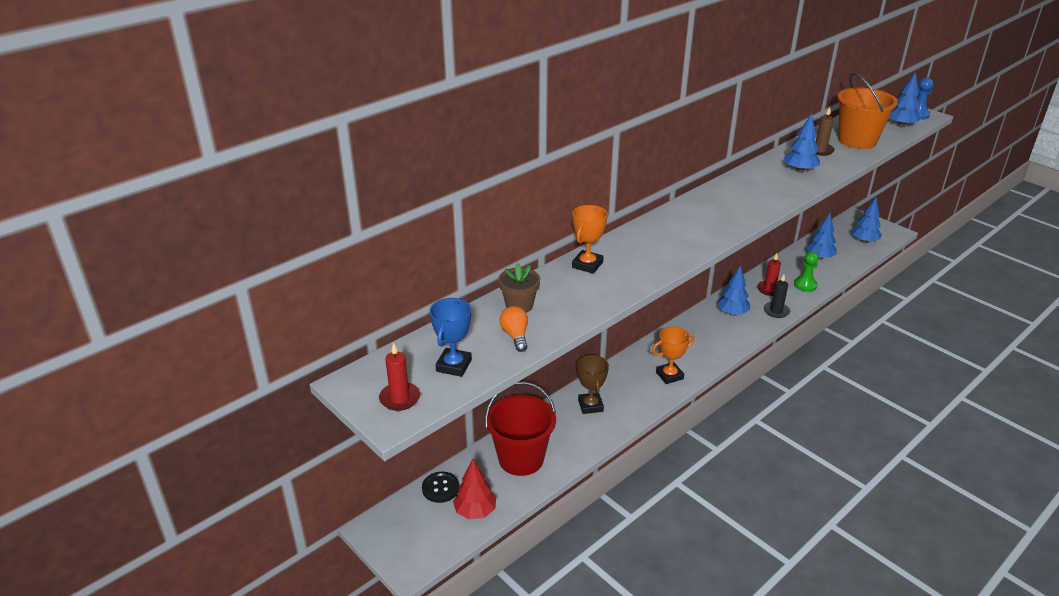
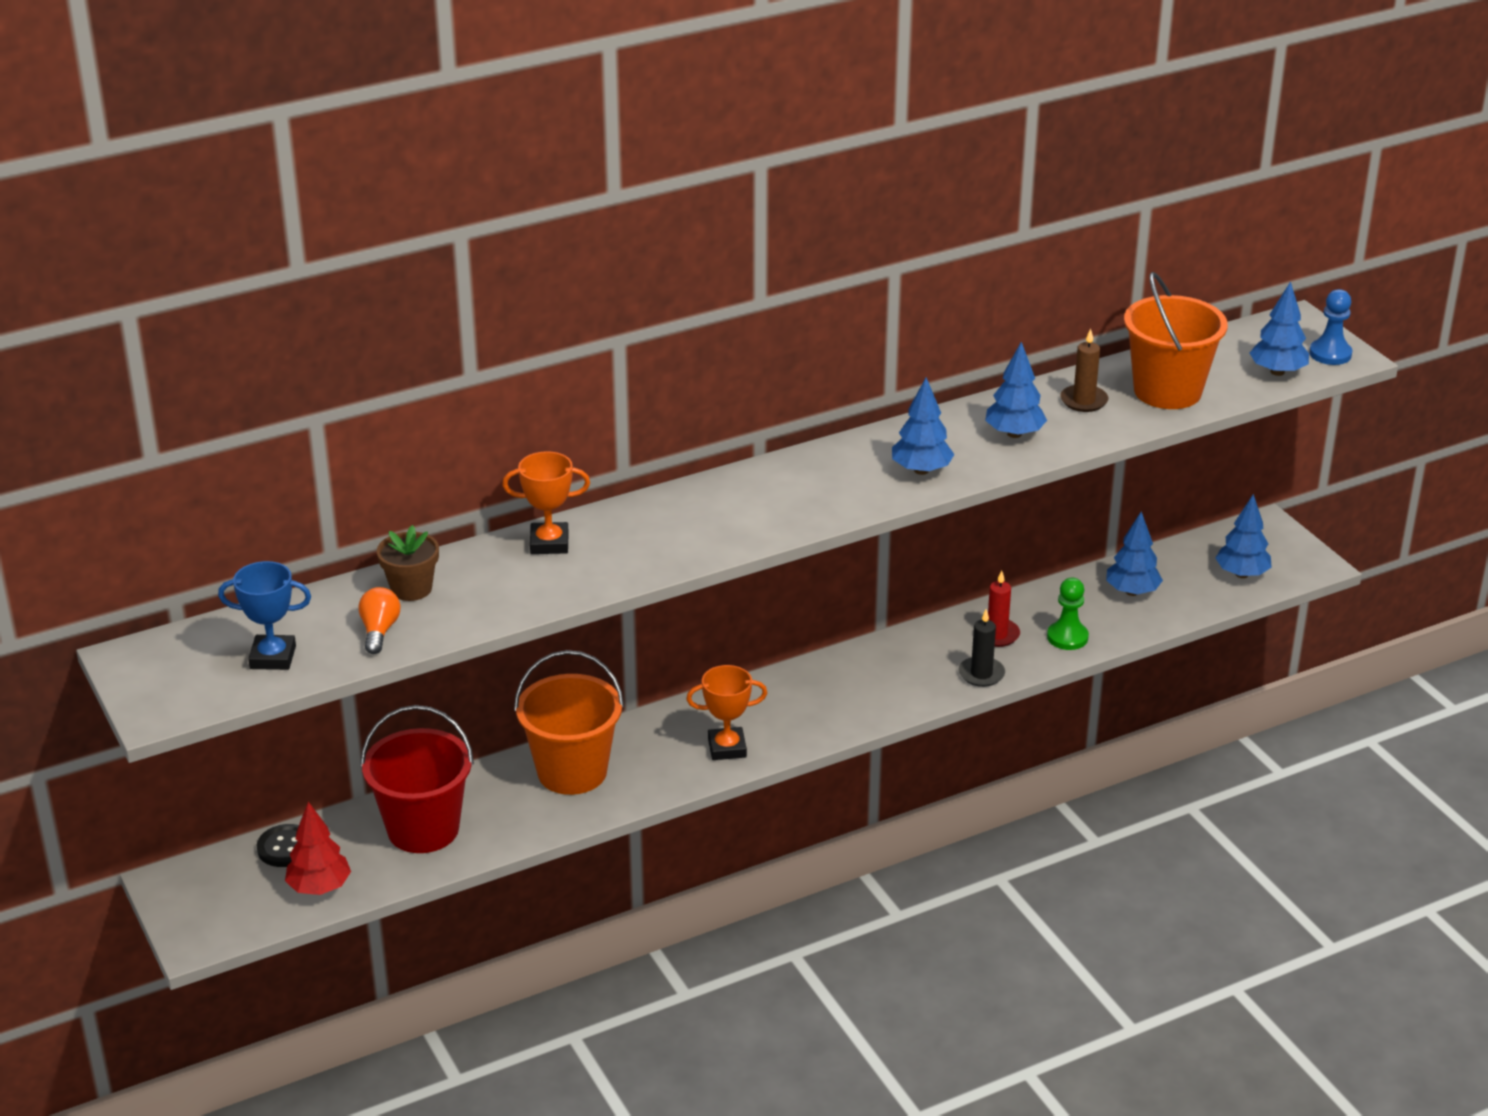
camera: 15 degrees right, 0 degrees up
(400, 398) = (180, 688): red candle -> none
(454, 365) = (273, 657): blue trophy -> blue trophy turned 60 degrees clockwise
(587, 265) = (549, 543): orange trophy -> orange trophy turned 45 degrees clockwise
(590, 405) = (572, 772): brown trophy -> orange bucket
(732, 313) = (901, 665): blue tree -> blue tree (921, 470)

